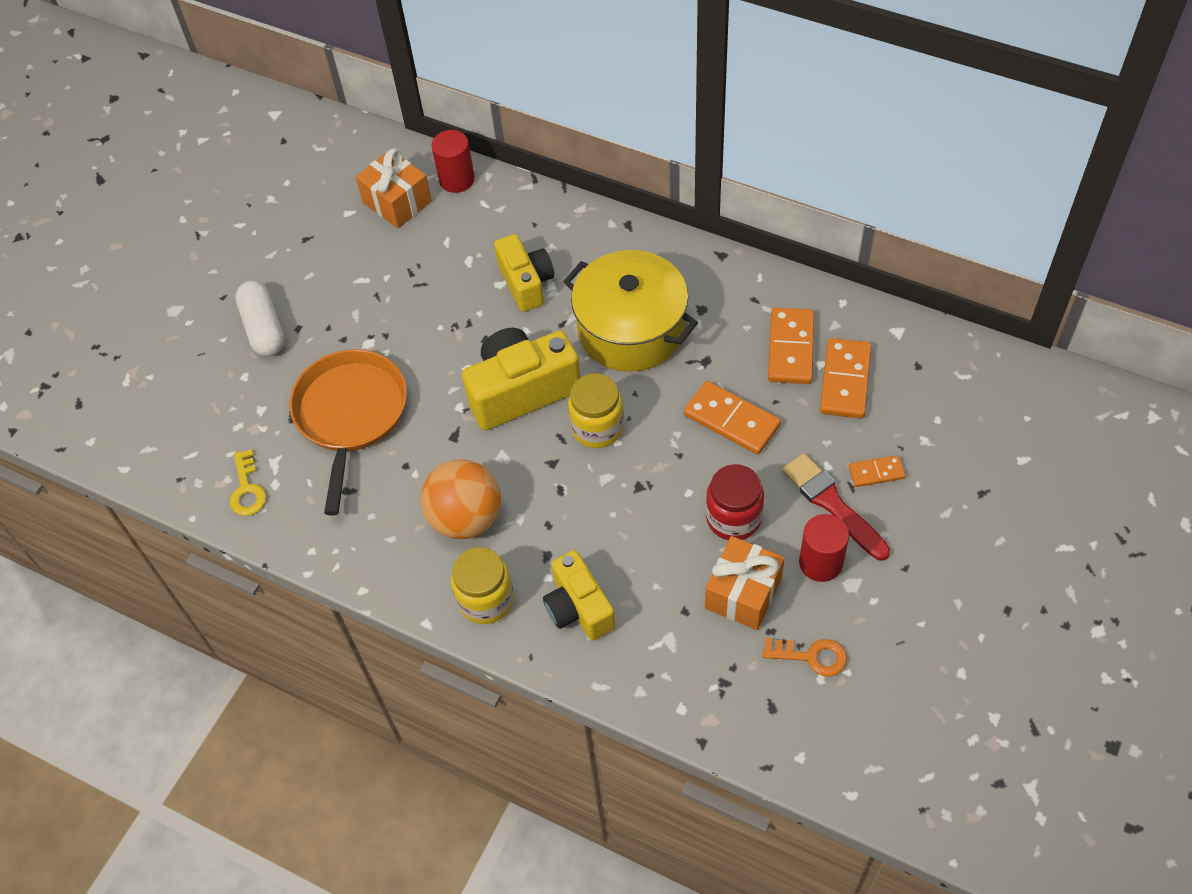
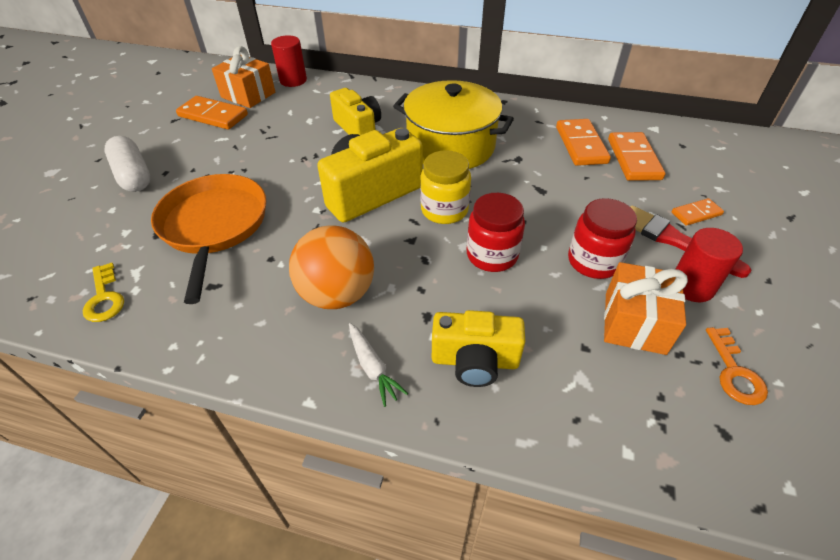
camera: 15 degrees left, 10 degrees down
(486, 600) = (372, 367): yellow jar -> white carrot
(578, 608) = (475, 361): yellow camera -> yellow camera turned 45 degrees counterclockwise
(630, 494) = (492, 255): none -> red jar
(731, 420) = (557, 193): orange domino -> orange domino (213, 116)
(811, 656) = (734, 372): orange key -> orange key turned 90 degrees clockwise

